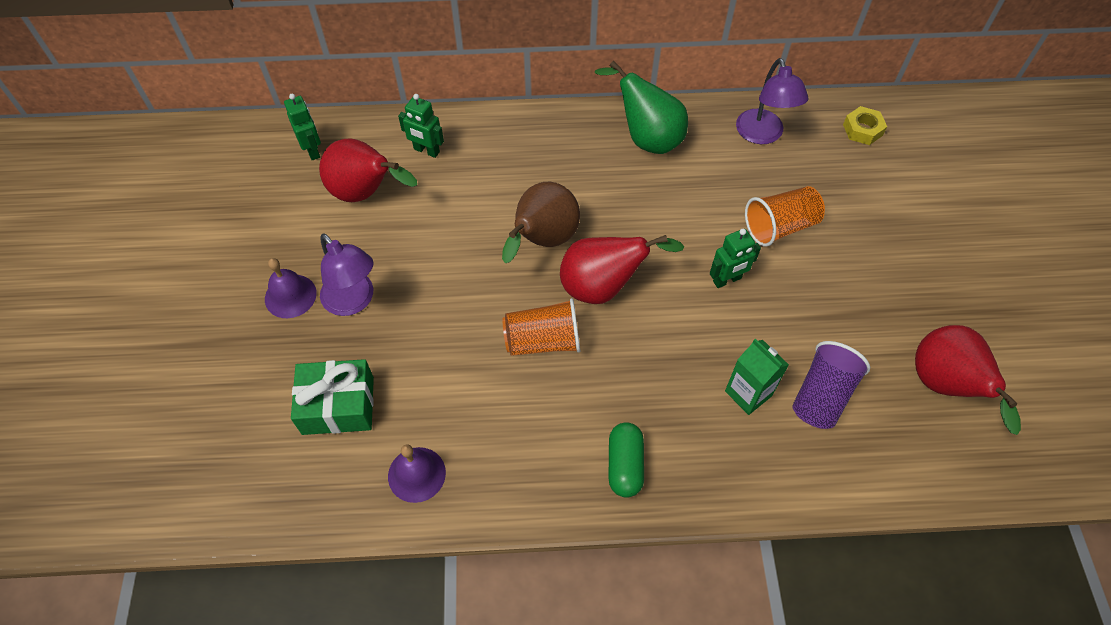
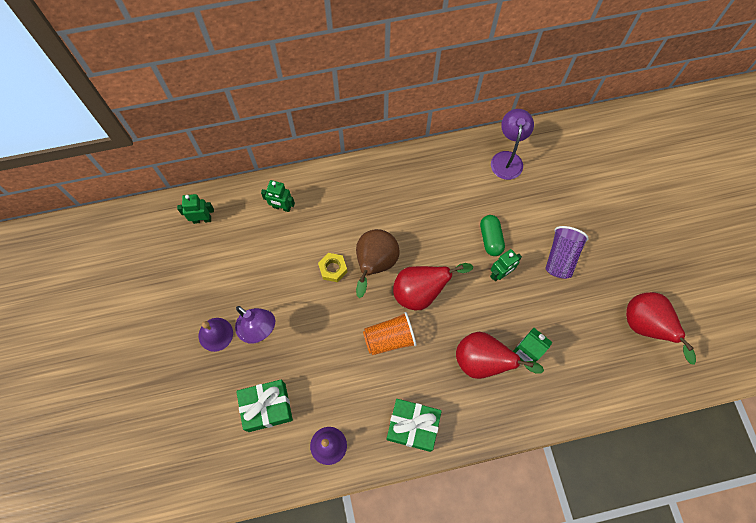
camera: 10 degrees left, 10 degrees up
(312, 150) = (202, 219): green robot -> green robot turned 60 degrees counterclockwise
(366, 193) = (248, 248): red pear -> red pear (483, 362)
(552, 469) = (413, 426): none -> green gift
(625, 465) = (457, 415): green capsule -> green capsule (490, 239)
(646, 138) = (430, 173): green pear -> none
(762, 135) = (507, 159): purple lamp -> purple lamp turned 150 degrees counterclockwise
(780, 227) = (528, 228): orange cup -> none
(822, 396) = (571, 346): purple cup -> purple cup (561, 257)
(862, 130) = (572, 144): yellow nut -> yellow nut (333, 269)

